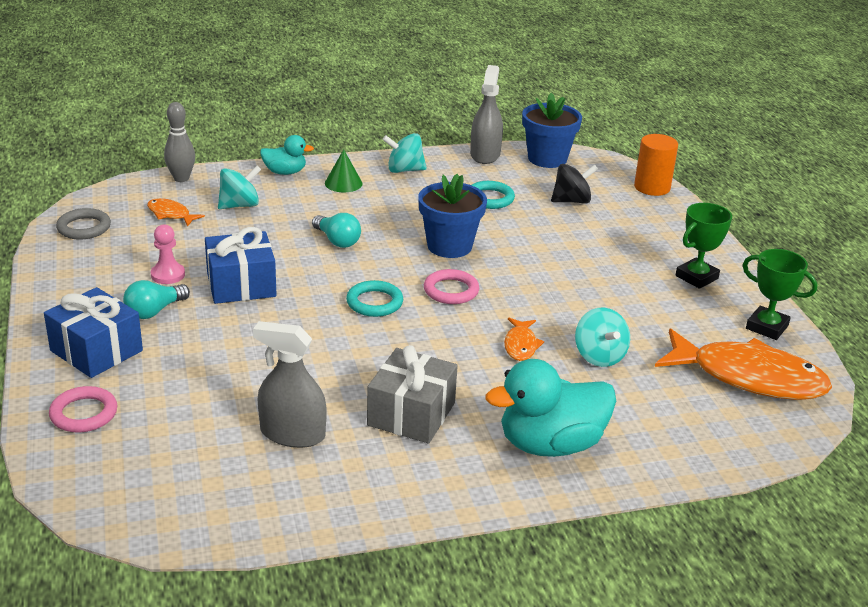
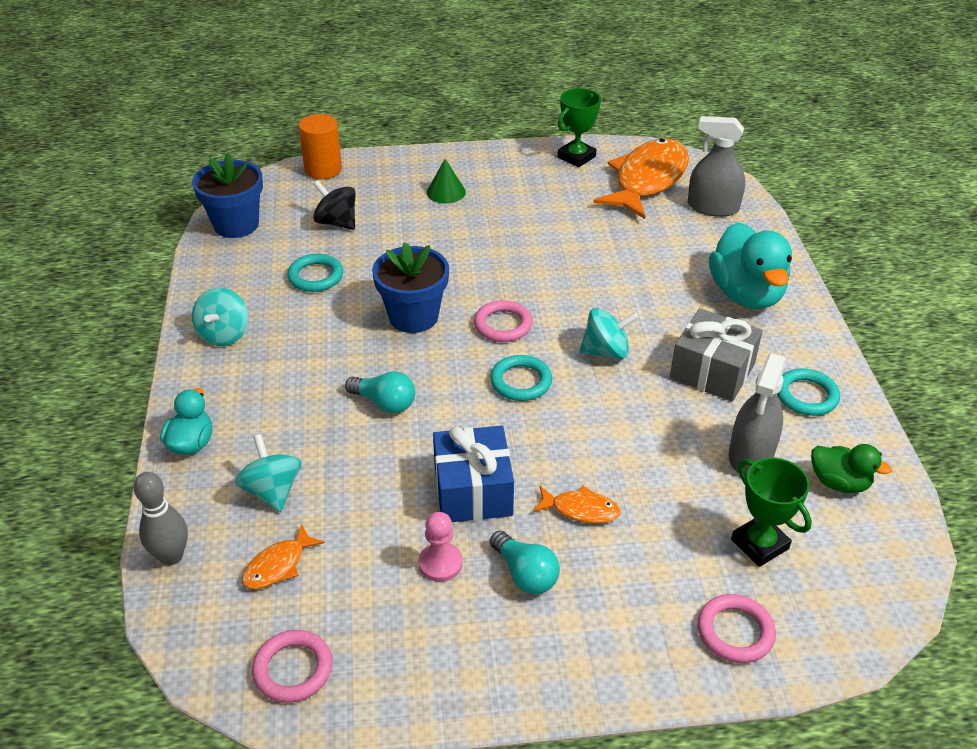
camera: 80 degrees left, 10 degrees up
(84, 228) = (293, 669): grey ring -> pink ring
(96, 351) = (610, 629): blue gift -> none
(256, 491) = (839, 482): none -> green duck
(337, 241) = (385, 403): turquoise light bulb -> turquoise light bulb turned 60 degrees clockwise
(343, 183) = (241, 389): green cone -> green cone (446, 192)
(384, 478) = (806, 396): none -> turquoise ring
(485, 154) = (208, 267): grey spray bottle -> grey spray bottle (713, 207)
(521, 345) = (601, 291): orange fish -> orange fish (581, 510)
(571, 201) = (337, 222): black spinning top -> black spinning top turned 45 degrees counterclockwise
(599, 356) = (618, 249): turquoise spinning top -> turquoise spinning top (606, 351)
(696, 277) = (495, 176): green trophy -> green trophy (759, 544)

